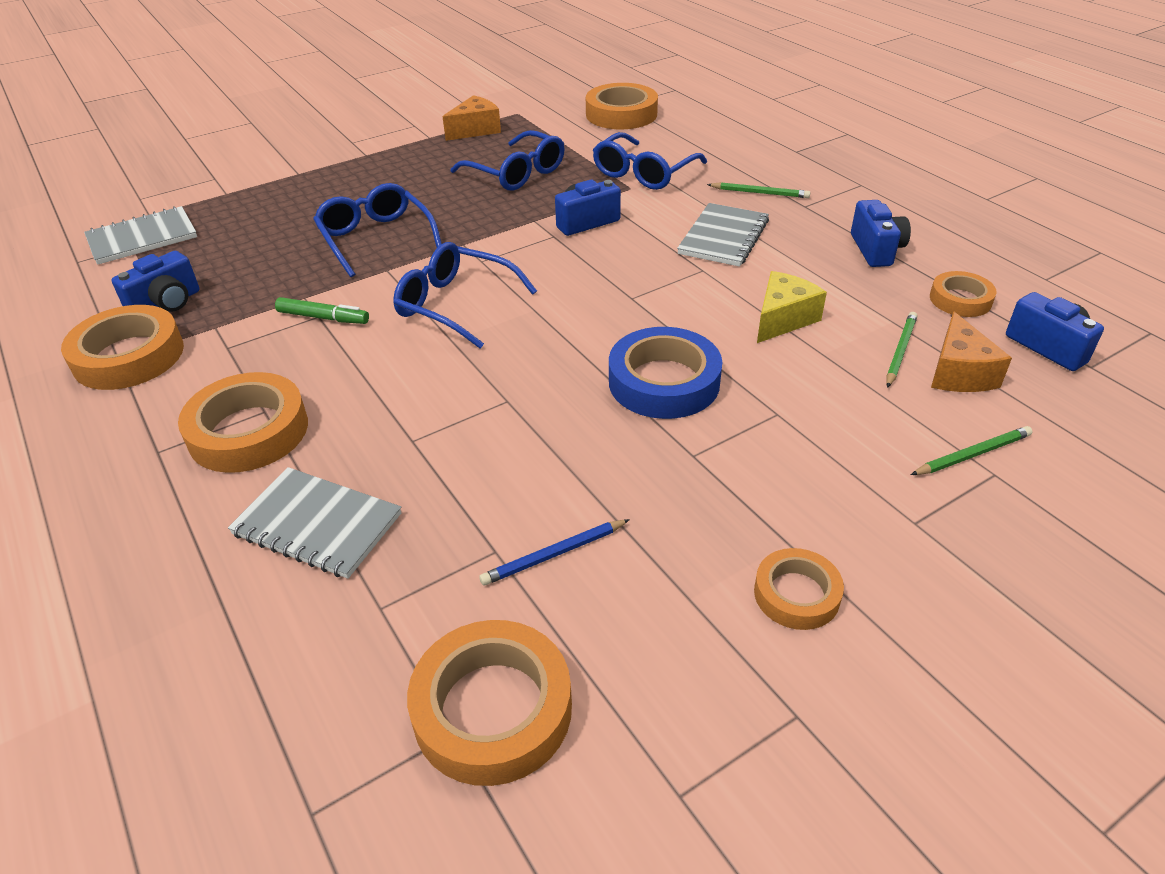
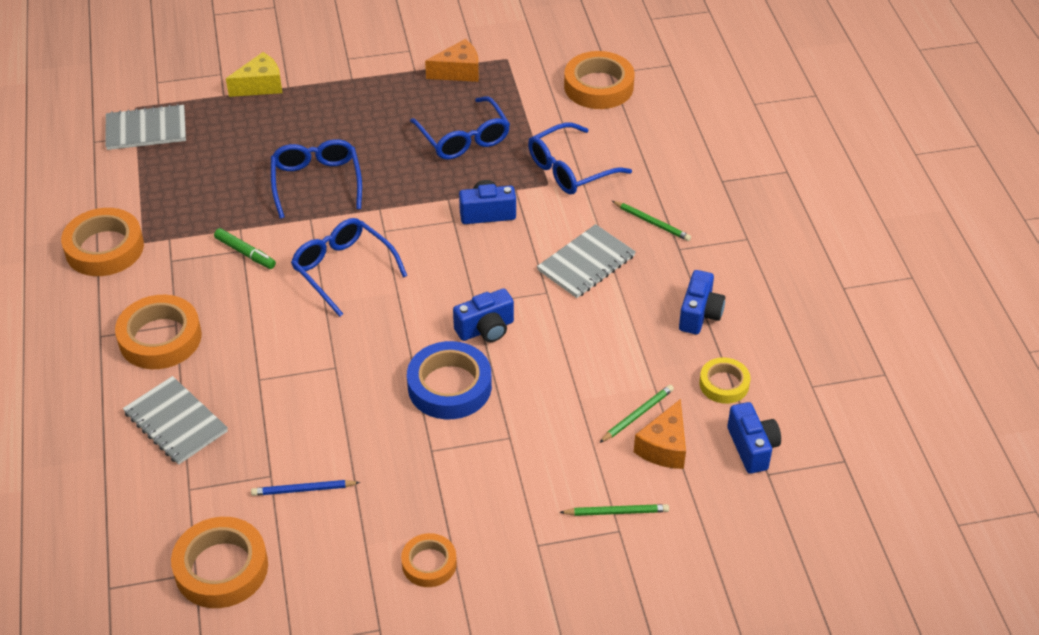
camera: 20 degrees right, 5 degrees up
(166, 304) = (143, 206): blue camera -> blue camera (486, 329)
(783, 319) = (573, 359): yellow cheese -> yellow cheese (260, 86)
(960, 299) = (724, 384): orange tape -> yellow tape

